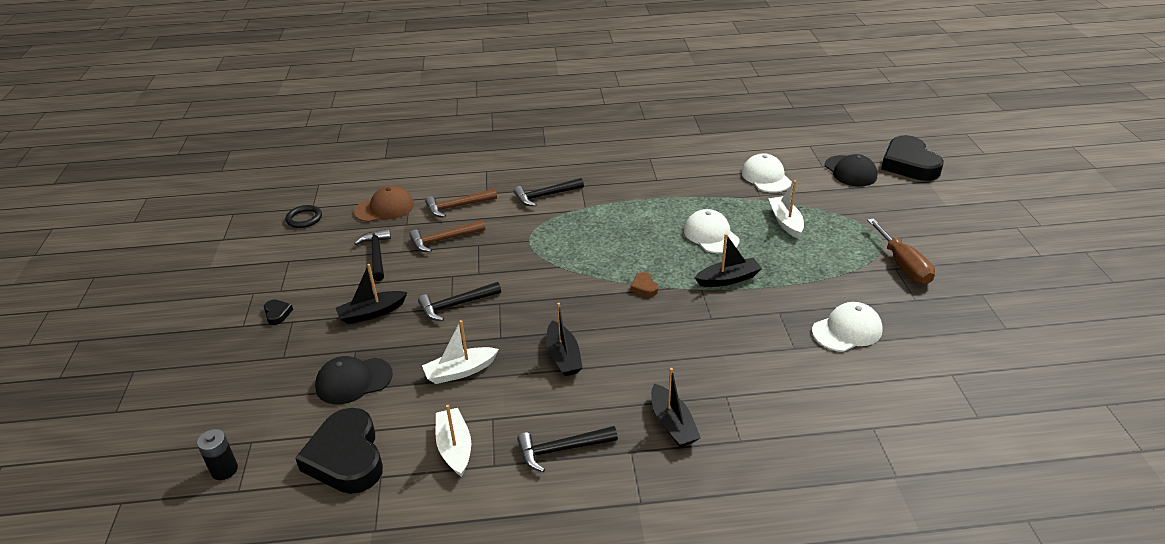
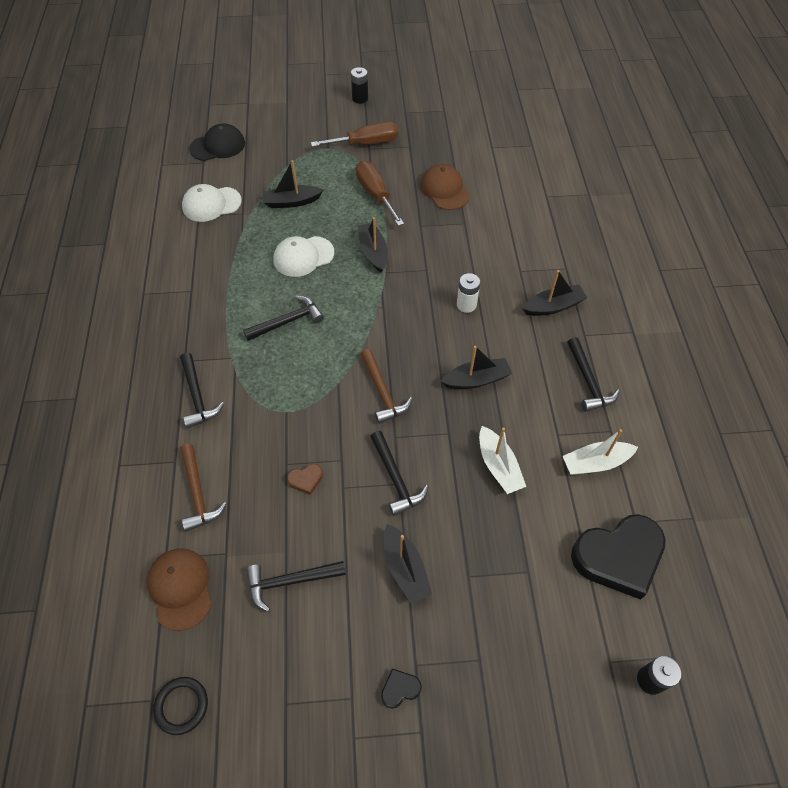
camera: 90 degrees left, 20 degrees up
(353, 381) = (515, 569): black cap -> none
(444, 240) = (270, 503): brown hammer -> brown hammer (382, 392)
(627, 233) = (287, 321): none -> black hammer
(644, 287) = (379, 313): brown heart -> brown heart (306, 480)
(664, 349) = (466, 305): none -> white battery
(785, 222) = (292, 202): white boat -> black boat
(818, 276) = (375, 194): none -> brown screwdriver
(847, 330) = (444, 190): white cap -> brown cap
(909, 164) = (217, 108): black heart -> none
(986, 256) = (360, 98): none -> black battery

